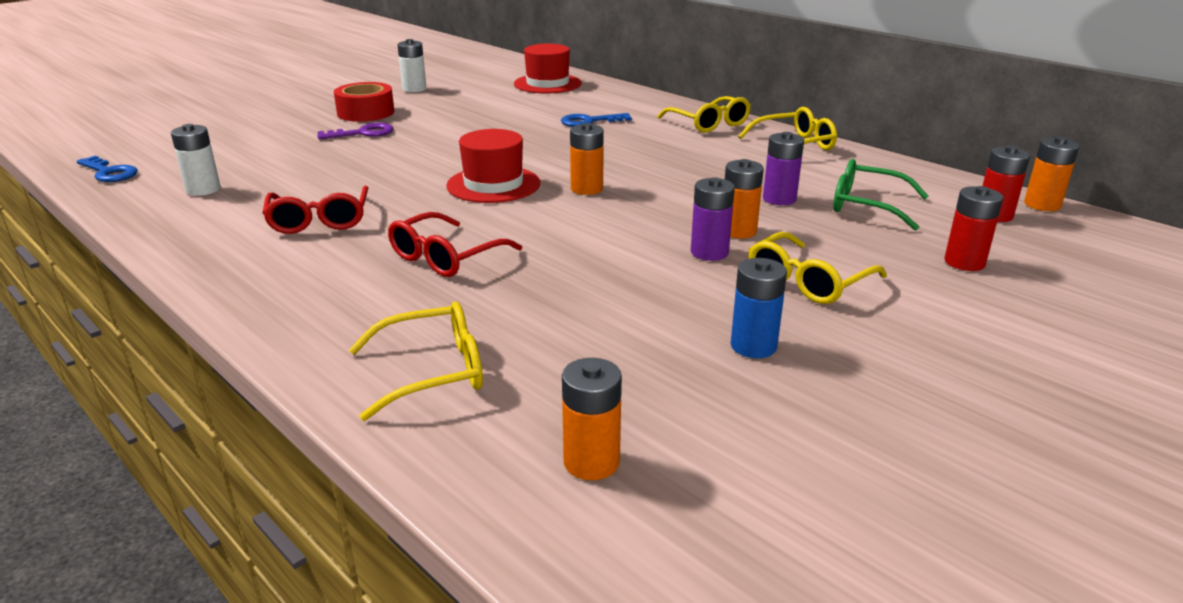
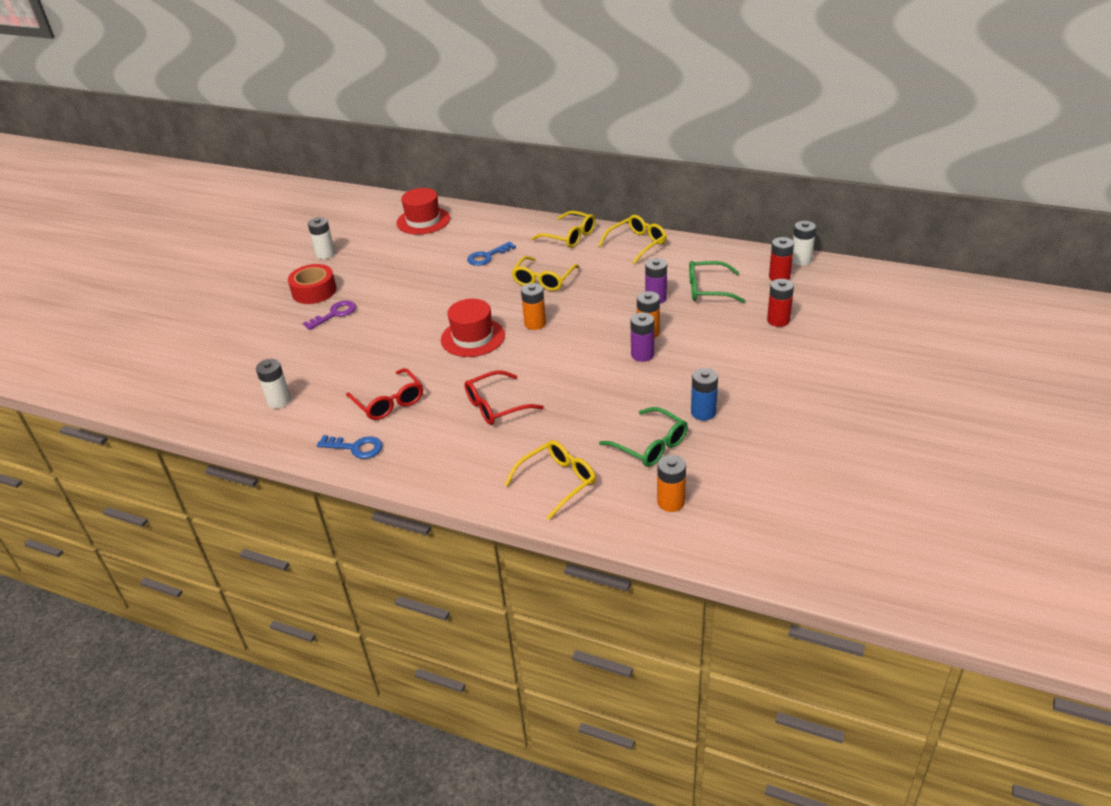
camera: 20 degrees left, 10 degrees up
(109, 172) = (189, 407): blue key -> blue key (356, 447)
(445, 257) = (496, 406): red glasses -> red glasses turned 45 degrees clockwise
(627, 366) = (651, 446): none -> green glasses
(807, 282) = (706, 360): yellow glasses -> yellow glasses (543, 280)
(1042, 205) = (801, 260): orange battery -> white battery

